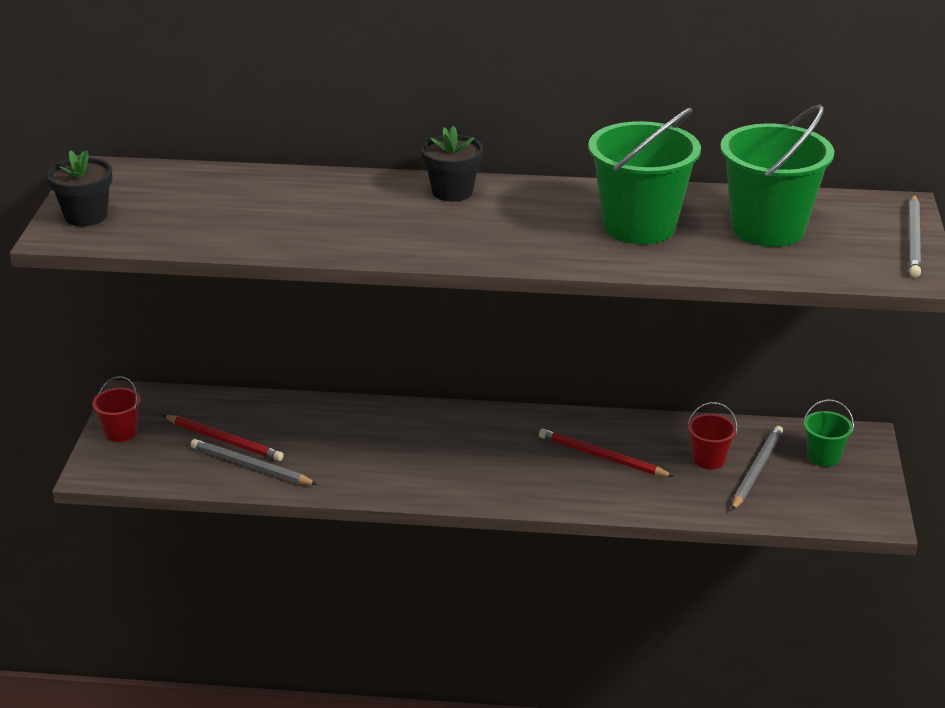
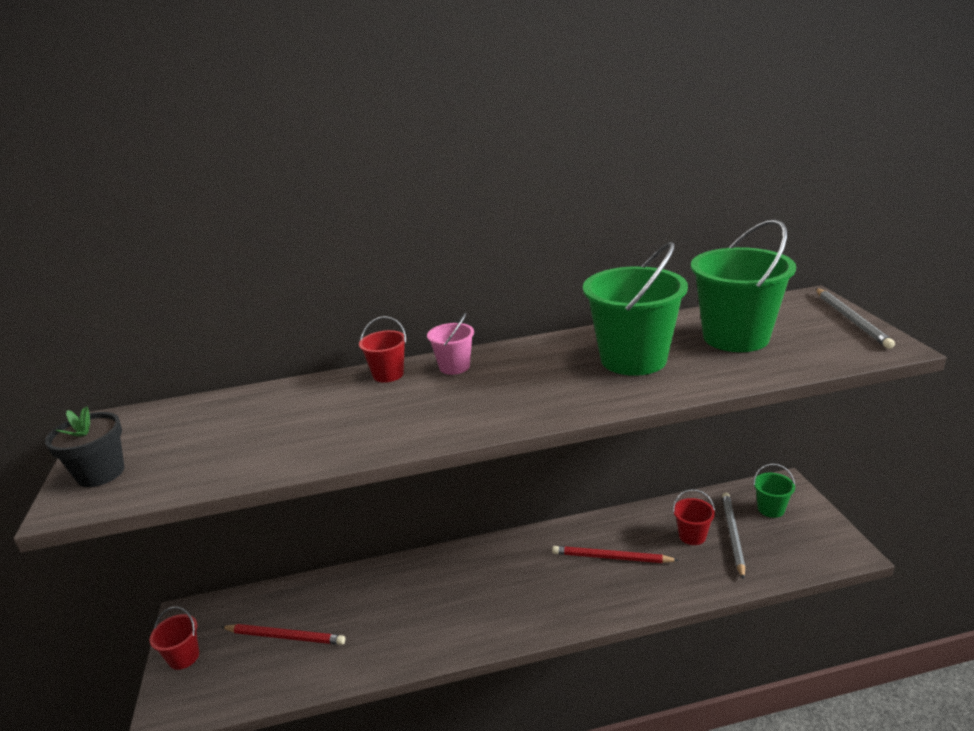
camera: 15 degrees left, 5 degrees down
(251, 466) = (318, 658): grey pencil -> none
(381, 184) = (388, 374): none -> red bucket
(452, 191) = (454, 367): black flower pot -> pink bucket

